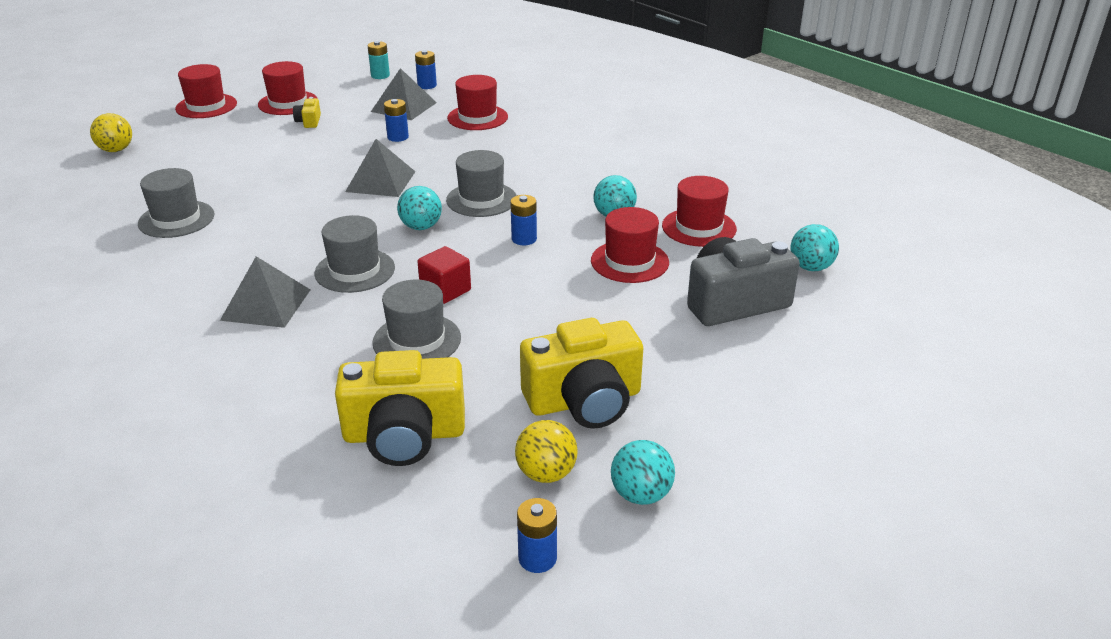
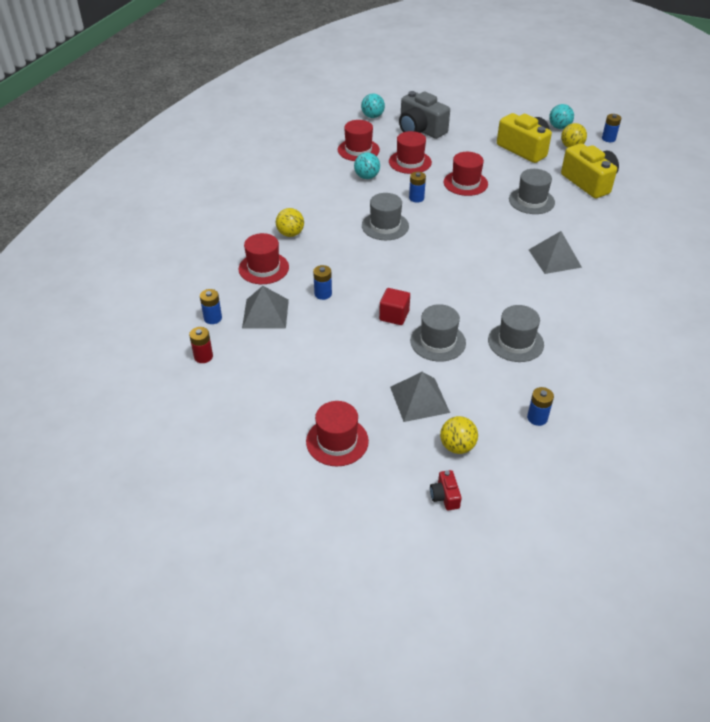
camera: 115 degrees left, 10 degrees up
(75, 196) = (537, 418): none -> blue battery
(84, 132) = (445, 496): none -> red camera
(288, 103) = (297, 387): red hat -> red hat (465, 183)
(309, 121) = (326, 354): yellow camera -> none
(355, 270) = (498, 242): grey hat -> grey hat (438, 342)
(380, 75) = (203, 356): turquoise battery -> red battery
(381, 181) = (394, 274): grey pyramid -> grey pyramid (419, 399)
(421, 227) = (434, 236): turquoise ball -> none
(445, 290) = (486, 206): red cube -> red cube (394, 315)
(526, 141) = (290, 234): none -> yellow ball

